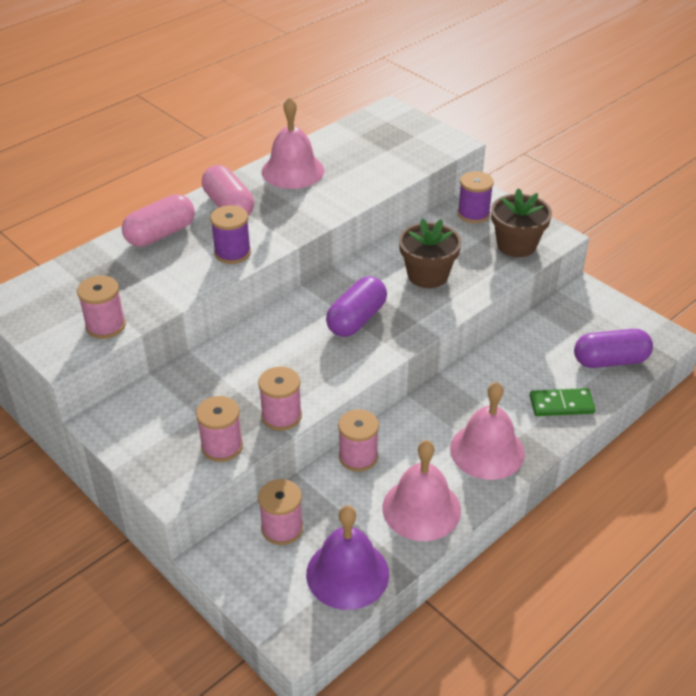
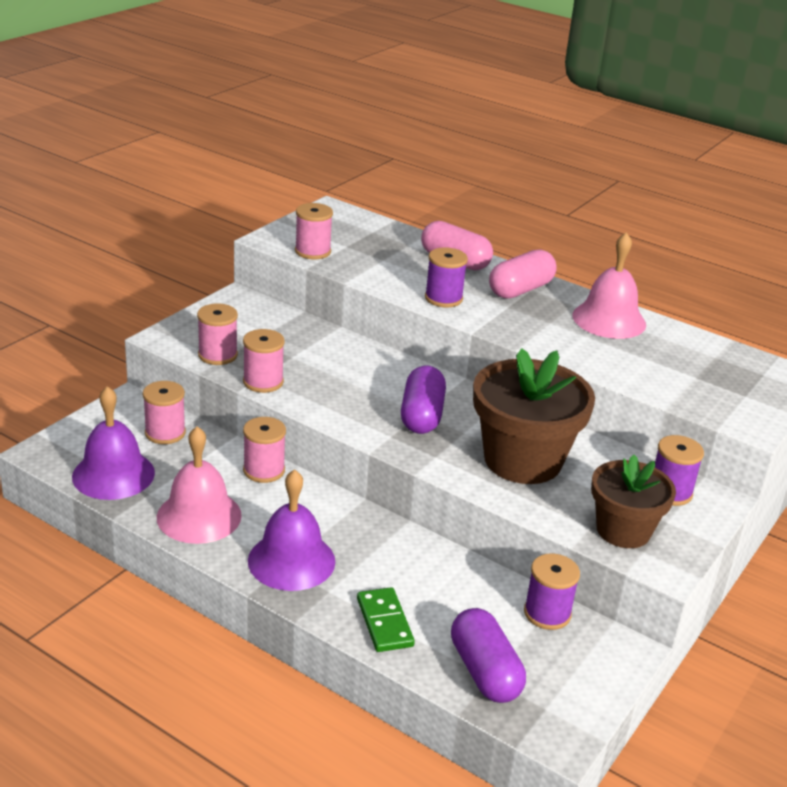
camera: 75 degrees right, 10 degrees down
(357, 319) = (421, 415): purple capsule -> purple capsule turned 75 degrees clockwise
(427, 275) = (522, 460): brown flower pot -> brown flower pot, size x1.55
(487, 450) = (291, 560): pink bell -> purple bell
(550, 319) = (547, 613): none -> purple spool

